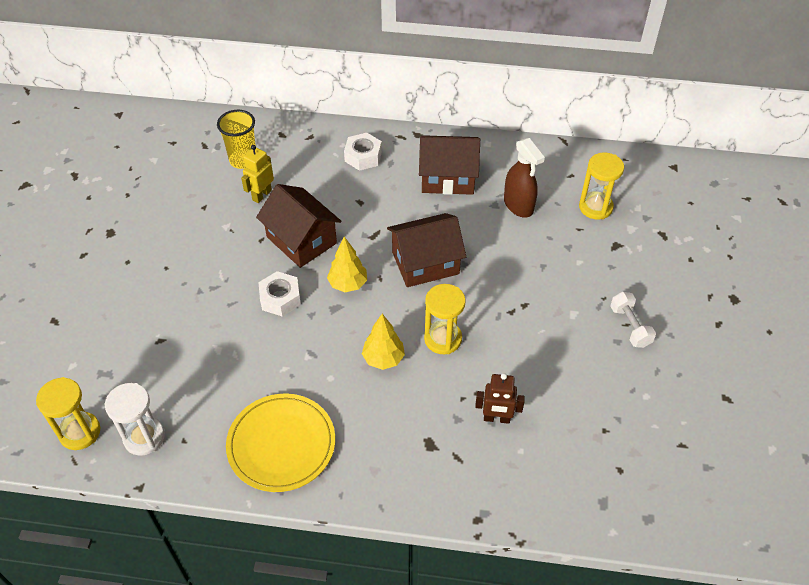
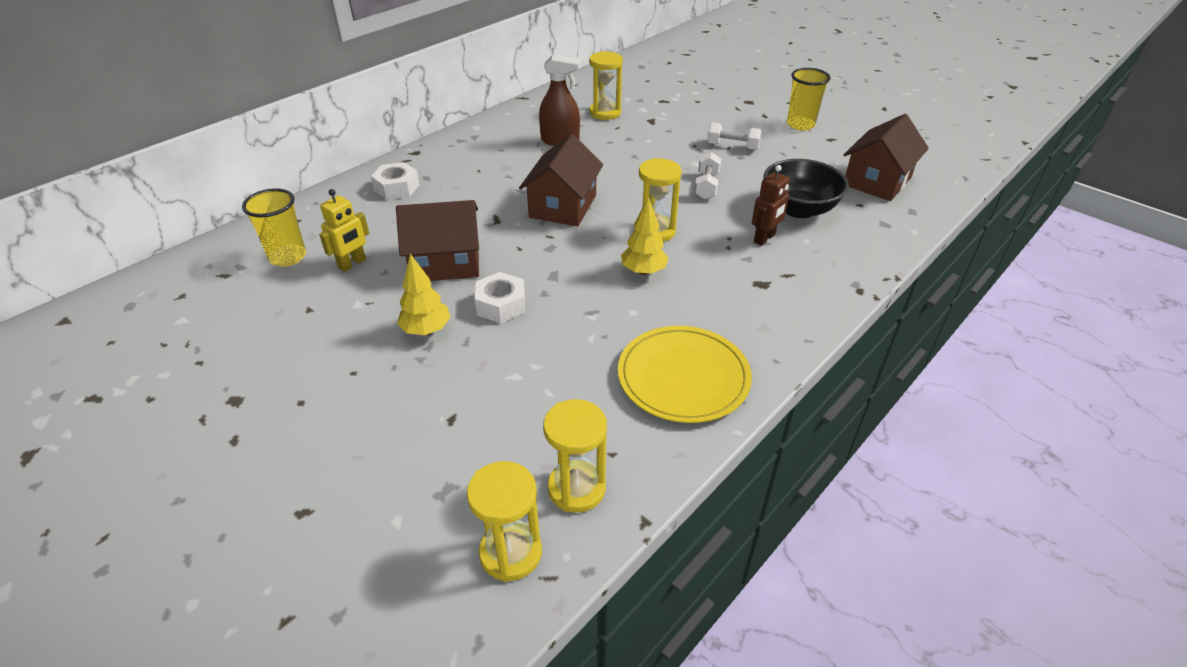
camera: 55 degrees left, 10 degrees down
(144, 437) = (576, 488): white hourglass -> yellow hourglass
(261, 195) = (352, 264): yellow robot -> yellow robot turned 120 degrees counterclockwise
(348, 284) = (534, 256): yellow tree -> yellow tree (426, 330)
(448, 177) = (485, 158): brown house -> brown house (877, 181)
(542, 340) = (706, 186): none -> white dumbbell
(567, 424) = (799, 209): none -> black bowl
(730, 361) = (800, 125): none -> yellow cup

